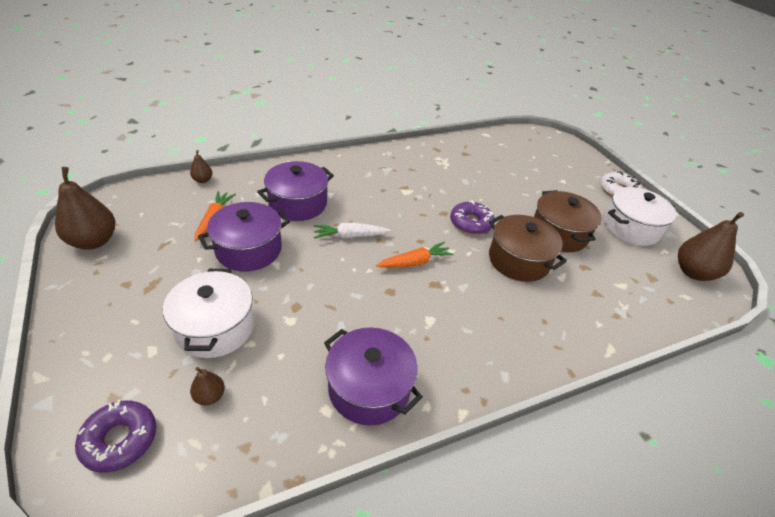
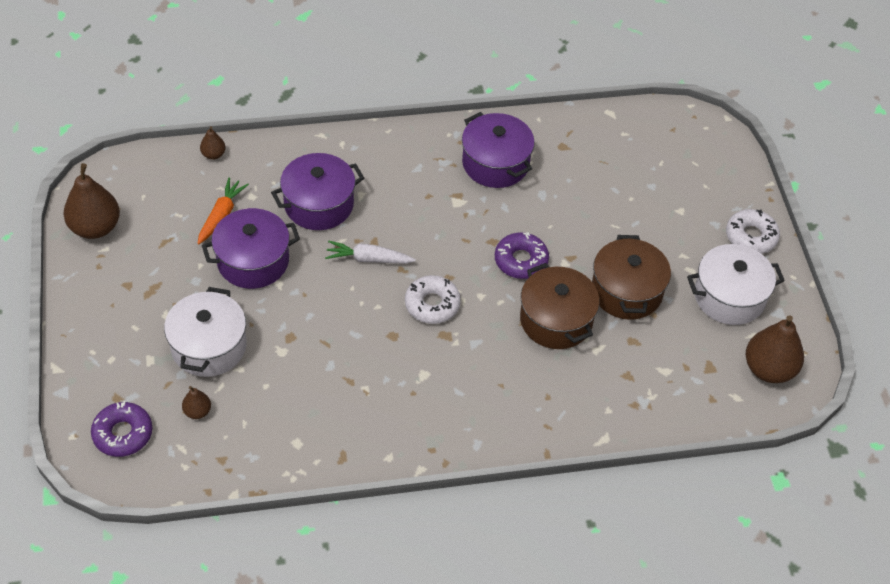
camera: 15 degrees right, 10 degrees up
(369, 388) = (340, 431): purple pot -> purple pot (495, 163)
(415, 262) = (432, 304): orange carrot -> white donut

